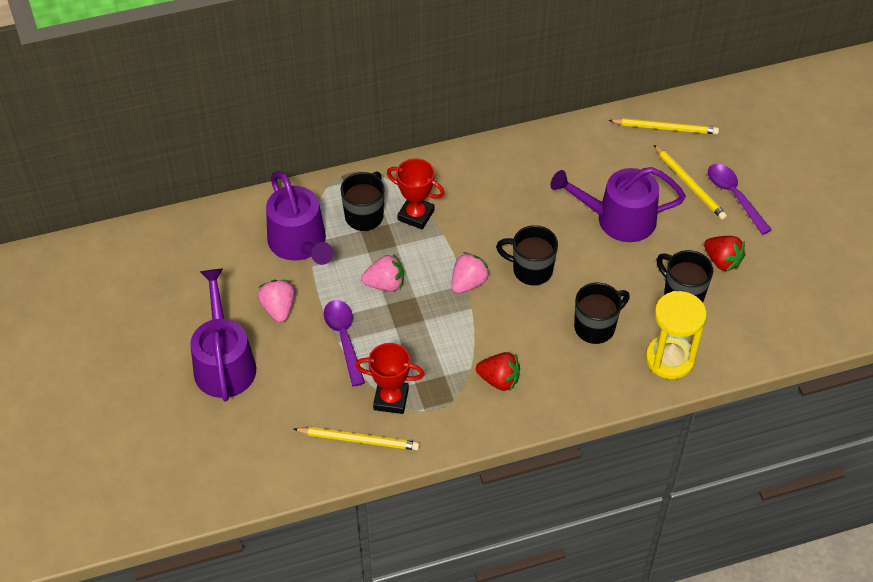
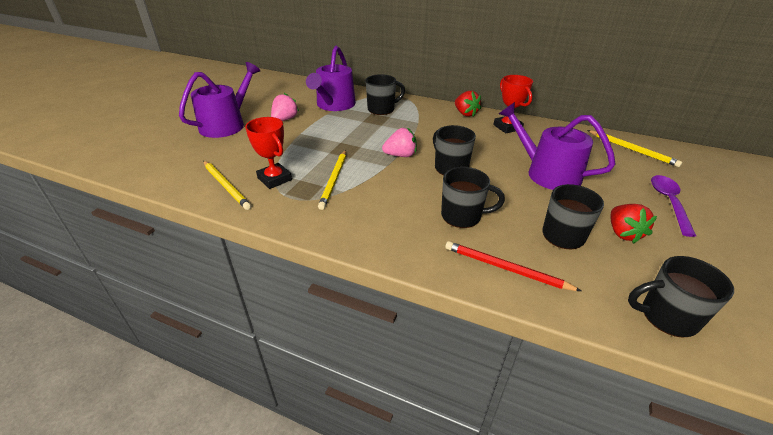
camera: 40 degrees right, 15 degrees down
(344, 339) = (295, 143): purple spoon -> none
(385, 284) = (352, 135): pink strawberry -> none
(416, 215) = (409, 119): red trophy -> red trophy (507, 127)
(499, 380) = (352, 206): red strawberry -> red strawberry (465, 114)
(669, 359) = (506, 268): yellow hourglass -> red pencil
(689, 184) = (629, 181): yellow pencil -> yellow pencil (334, 180)
(789, 329) = (666, 317): none -> black mug

